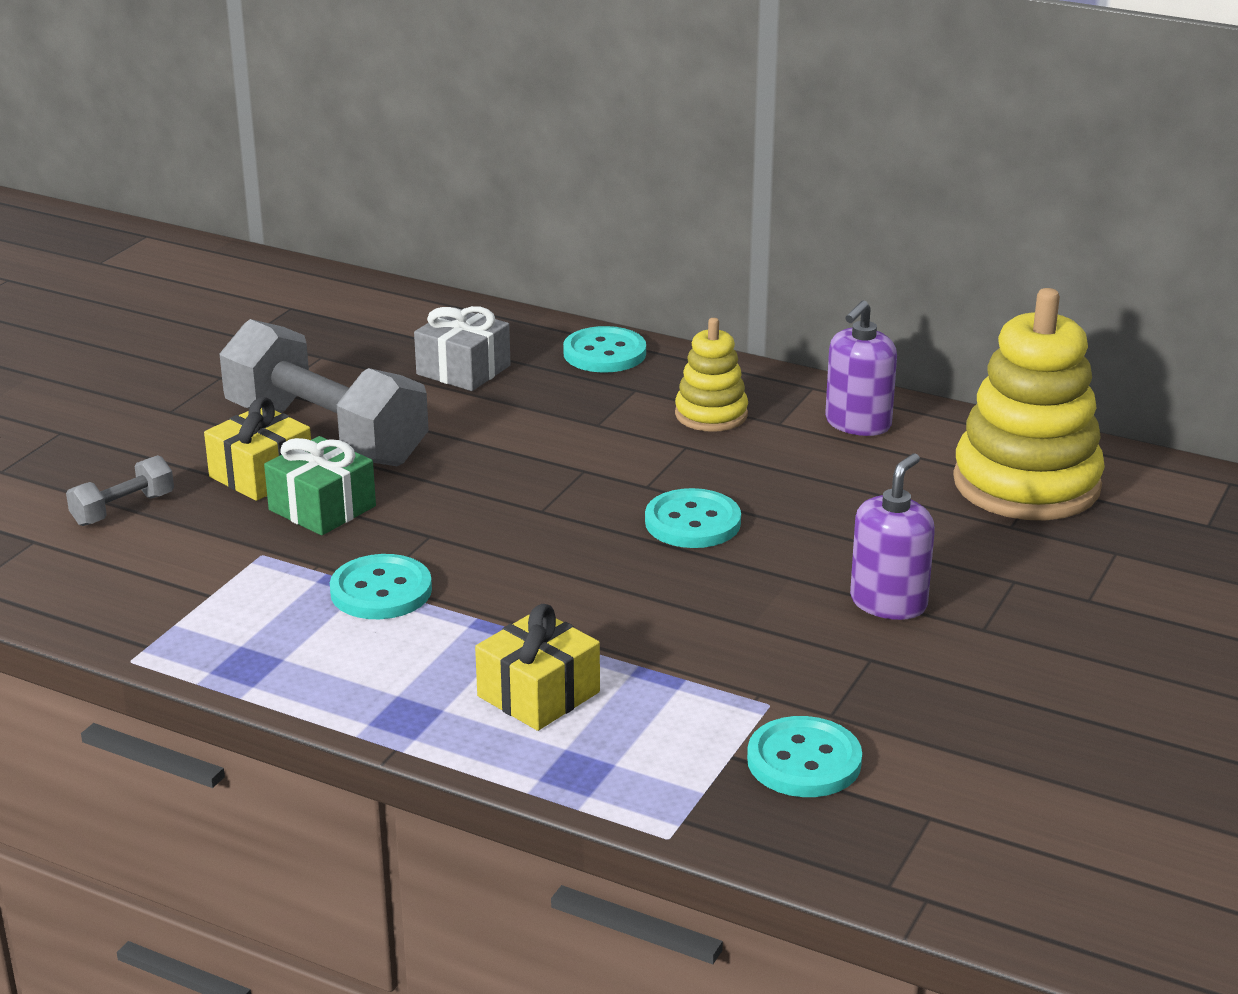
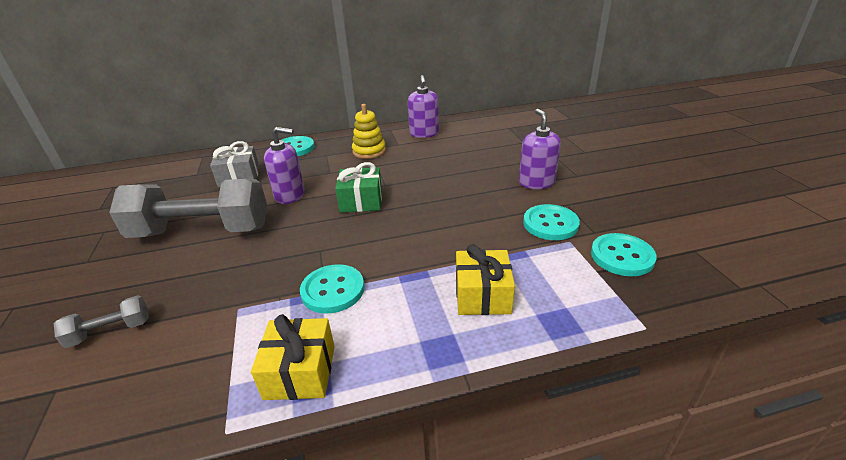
camera: 40 degrees left, 5 degrees up
(123, 509) = (110, 331): grey dumbbell -> grey dumbbell turned 60 degrees clockwise
(261, 474) = (186, 267): yellow gift -> yellow gift (300, 372)
(322, 508) = (244, 266): green gift -> green gift (361, 201)
(493, 436) = (290, 195): none -> purple soap dispenser
(692, 522) = (424, 189): turquoise button -> turquoise button (550, 224)
(1026, 484) = (505, 129): yellow stacking toy -> none

